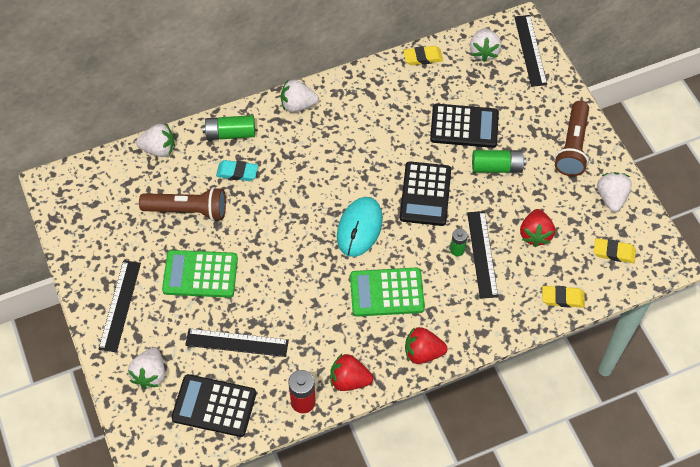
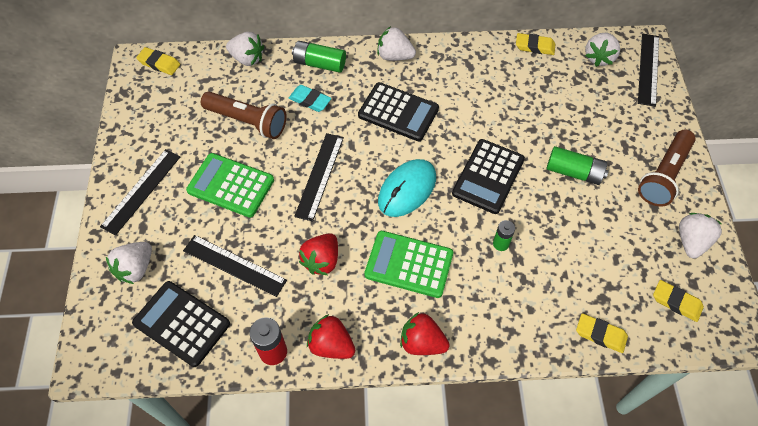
camera: 20 degrees right, 0 degrees up
(74, 180) = (159, 63): none -> yellow eraser
(464, 126) = (553, 122): black calculator -> black calculator (398, 112)
(482, 254) = (526, 257): black ruler -> black ruler (320, 176)
(535, 234) = (592, 254): red strawberry -> red strawberry (322, 260)

